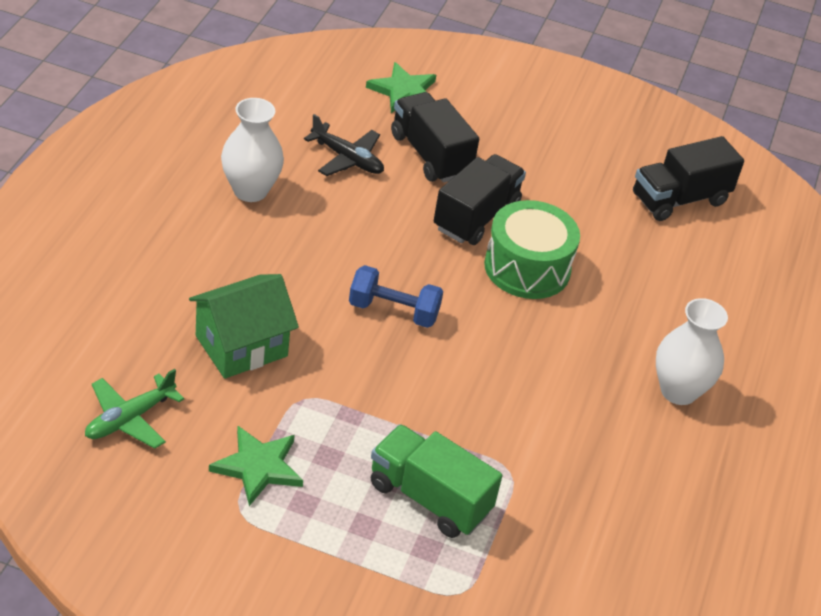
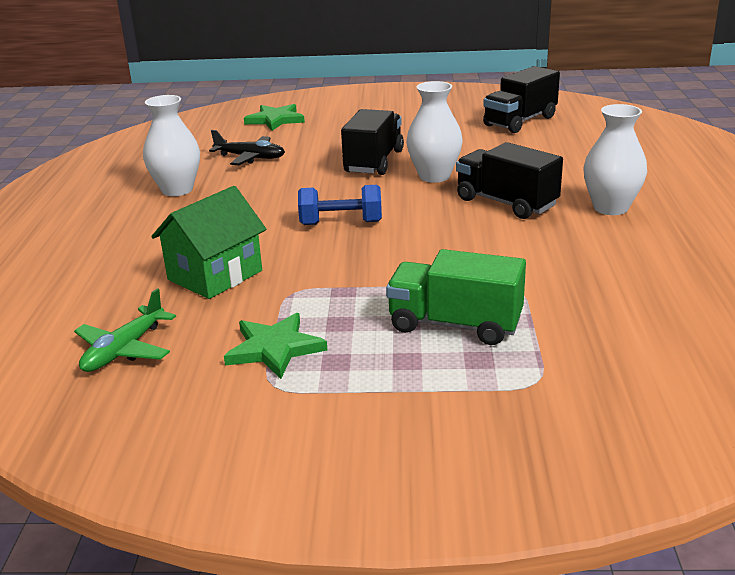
camera: 10 degrees left, 15 degrees down
(430, 155) = (316, 142): black truck -> black truck (506, 203)
(527, 268) = (434, 176): green drum -> white vase

